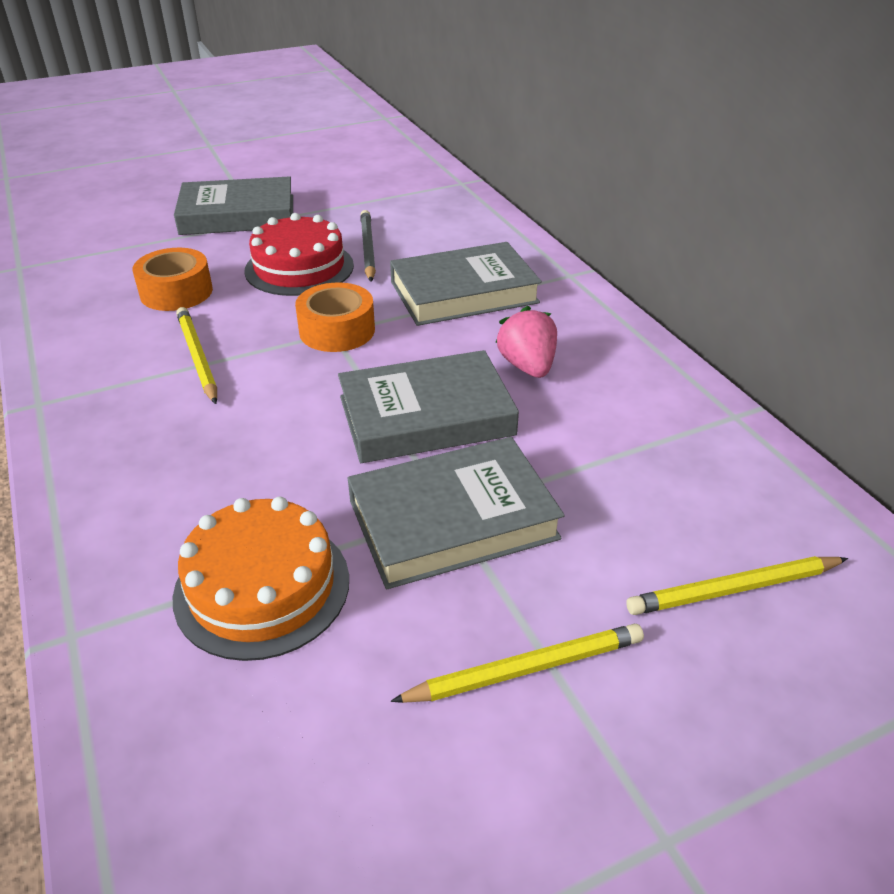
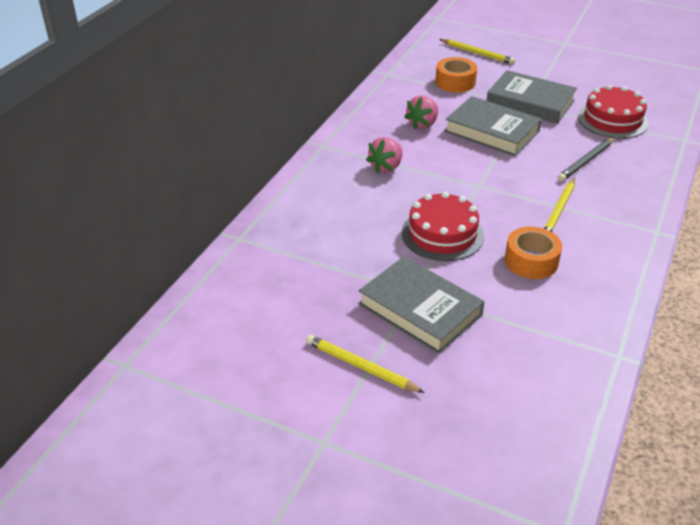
camera: 130 degrees left, 0 degrees up
(262, 587) = (612, 120): orange cake -> red cake
(337, 330) = (475, 185): orange tape -> orange tape (455, 82)
(368, 248) = (386, 223): grey pencil -> grey pencil (586, 161)
(463, 292) = (386, 167): grey book -> pink strawberry
(525, 669) = (557, 71): yellow pencil -> yellow pencil (361, 366)

